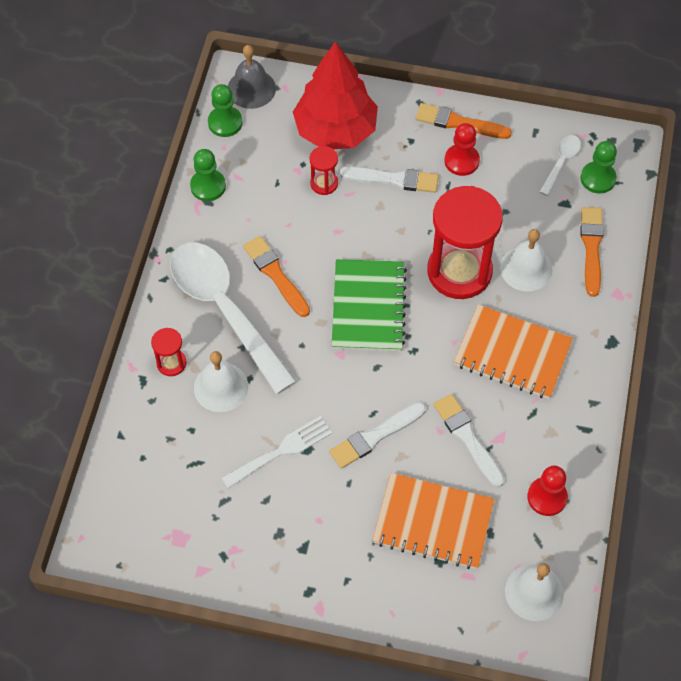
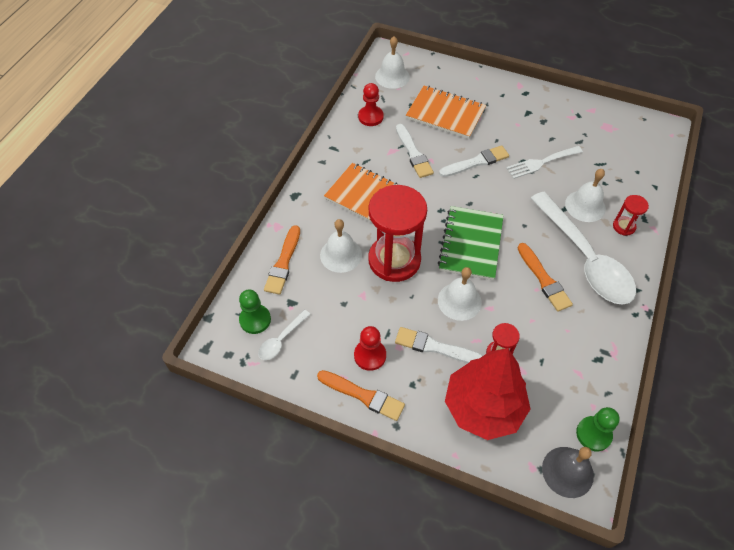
camera: 170 degrees left, 5 degrees down
(208, 186) = (606, 367): green pawn -> none
(373, 233) = (459, 301): none -> white bell

